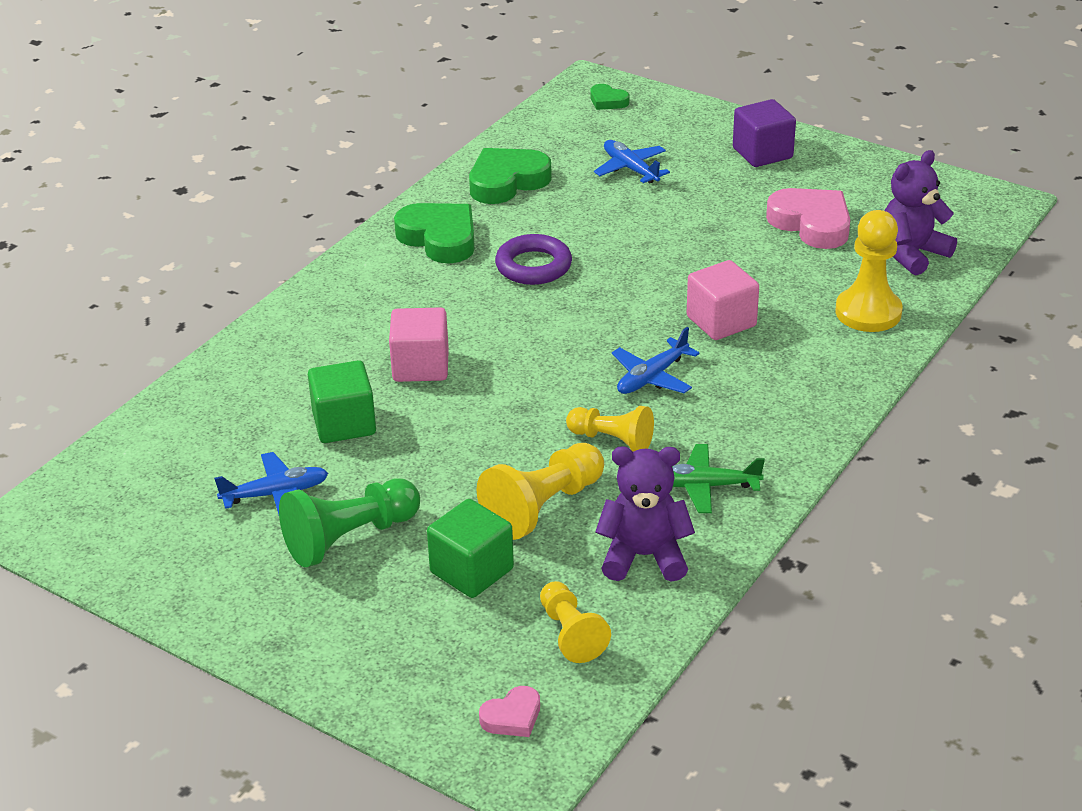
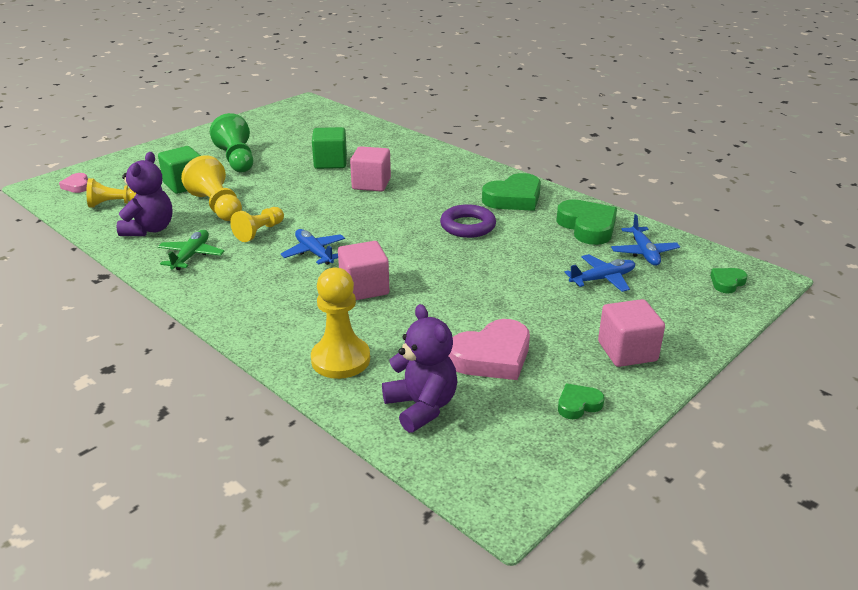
camera: 100 degrees right, 5 degrees down
(276, 494) = (284, 146): blue plane -> blue plane (644, 252)
(762, 153) = (627, 351): purple cube -> pink cube
(858, 175) = (578, 404): none -> green heart

